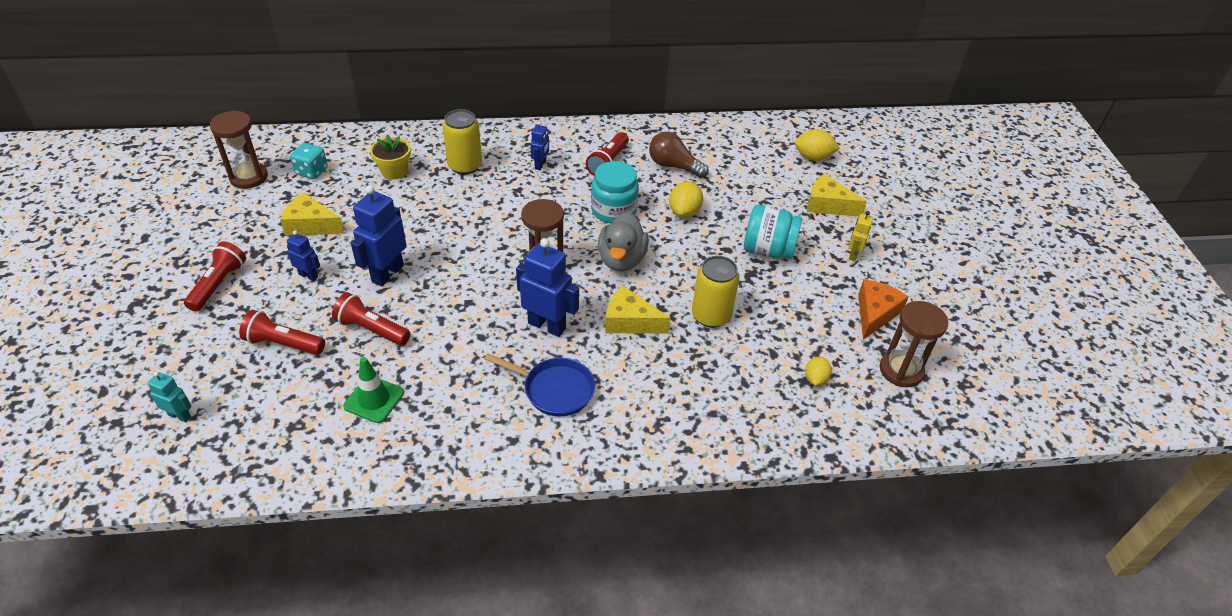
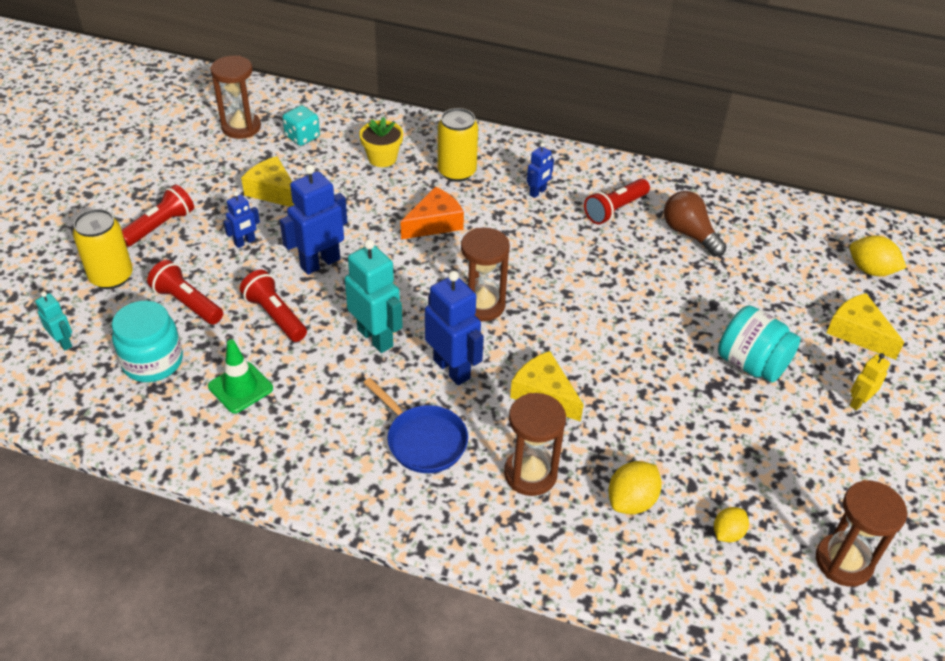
camera: 25 degrees right, 0 degrees up
(308, 275) = (245, 242): blue robot -> blue robot turned 90 degrees clockwise
(470, 320) = (375, 338): none -> turquoise robot
(613, 210) = (592, 265): turquoise jar -> turquoise jar (153, 362)
(621, 260) = (571, 322): grey duck -> none
(652, 386) = (530, 474): none -> brown hourglass
(684, 212) = (673, 290): yellow lemon -> yellow lemon (631, 501)
(711, 316) = (640, 418): yellow can -> yellow can (111, 277)
(875, 313) = (847, 482): orange cheese -> orange cheese (434, 223)

